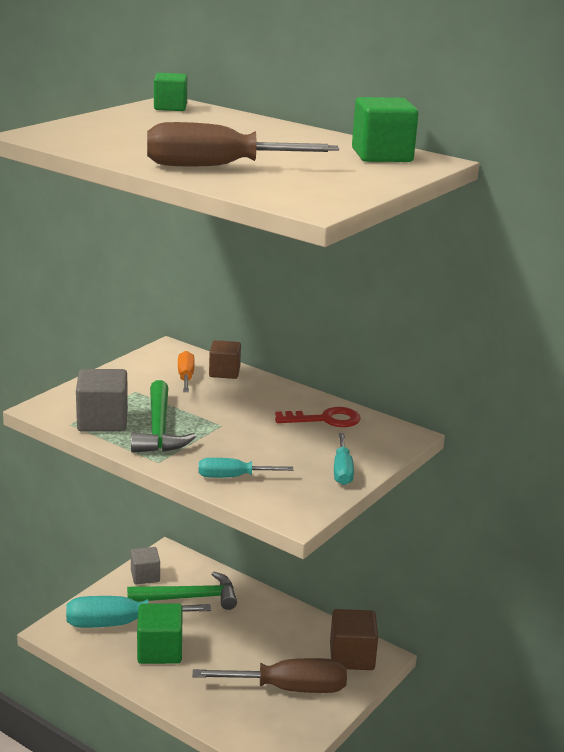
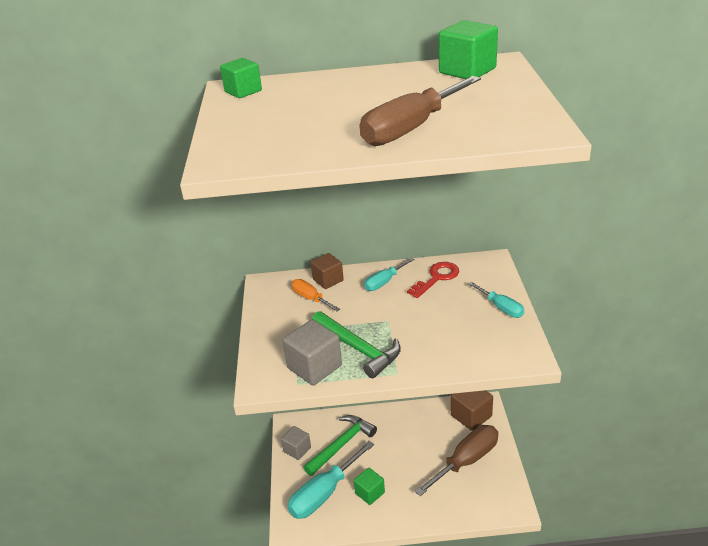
camera: 35 degrees left, 10 degrees up
(160, 650) = (370, 493): green cube -> green cube, size x0.66
(232, 477) = (455, 354): turquoise screwdriver -> turquoise screwdriver (384, 282)

